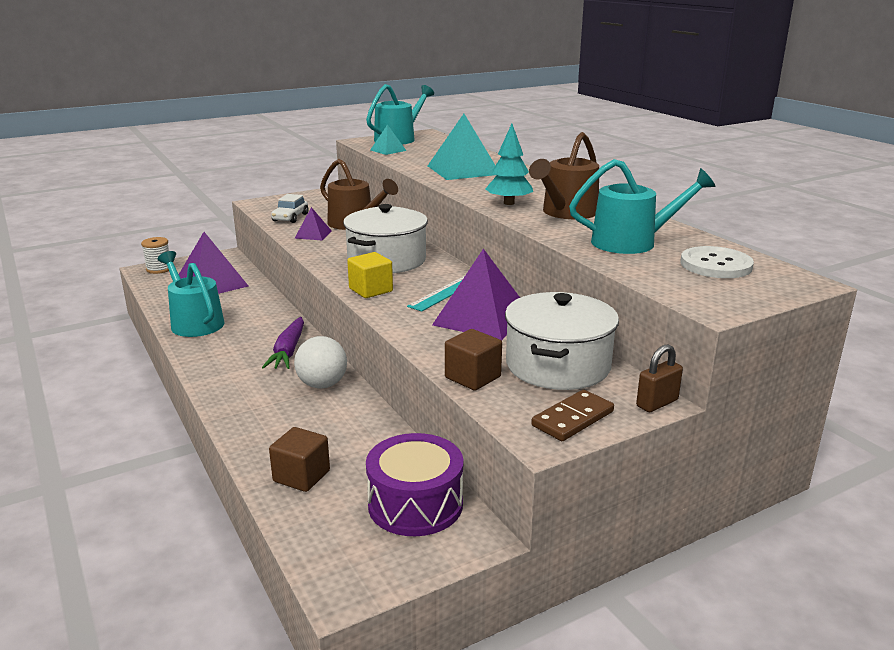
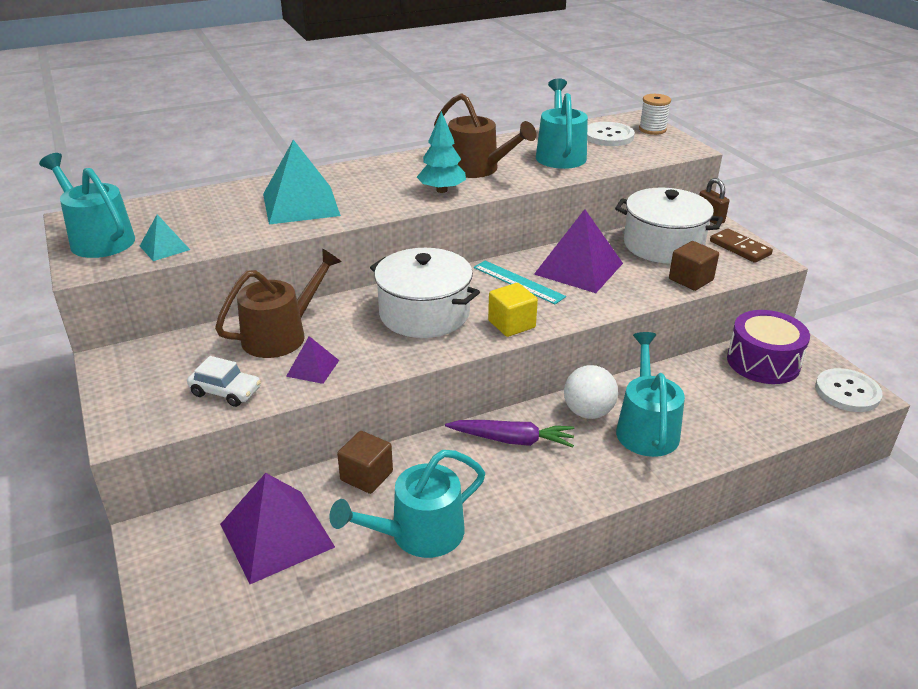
camera: 85 degrees left, 10 degrees up
(159, 269) = (180, 616): white spool -> white spool (652, 129)
(294, 414) = (646, 428): none -> turquoise watering can
(301, 476) = (744, 419): brown cube -> brown cube (366, 476)
(349, 572) = (847, 392): none -> white button

